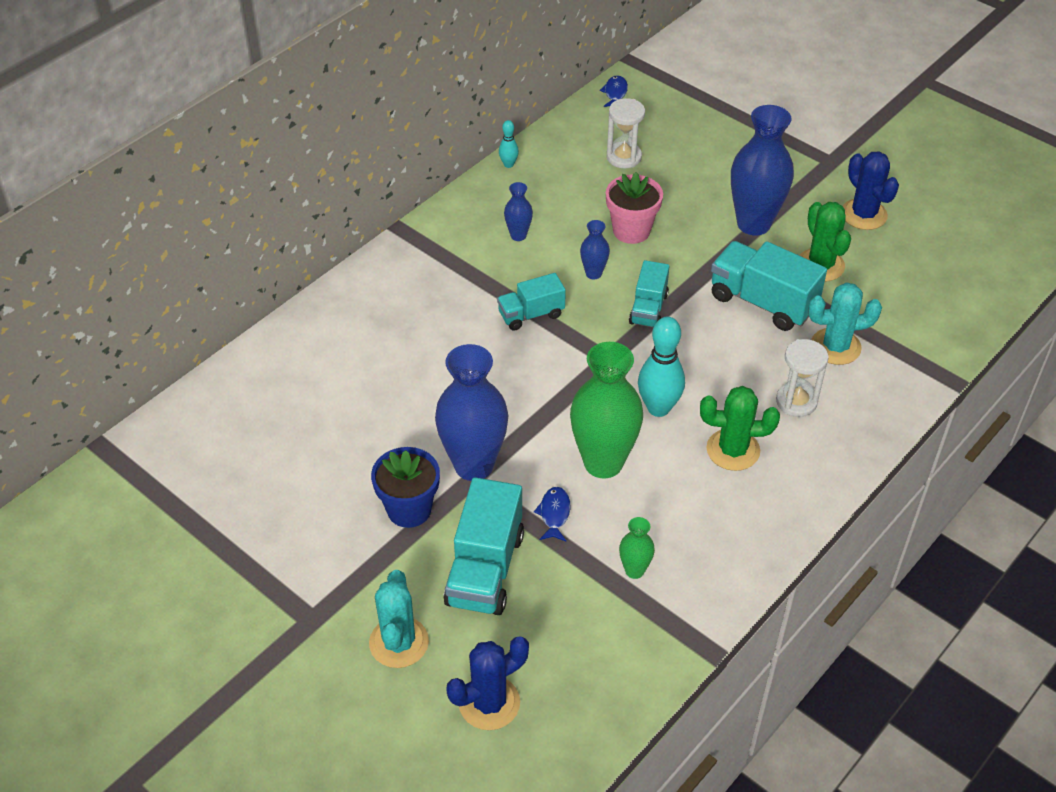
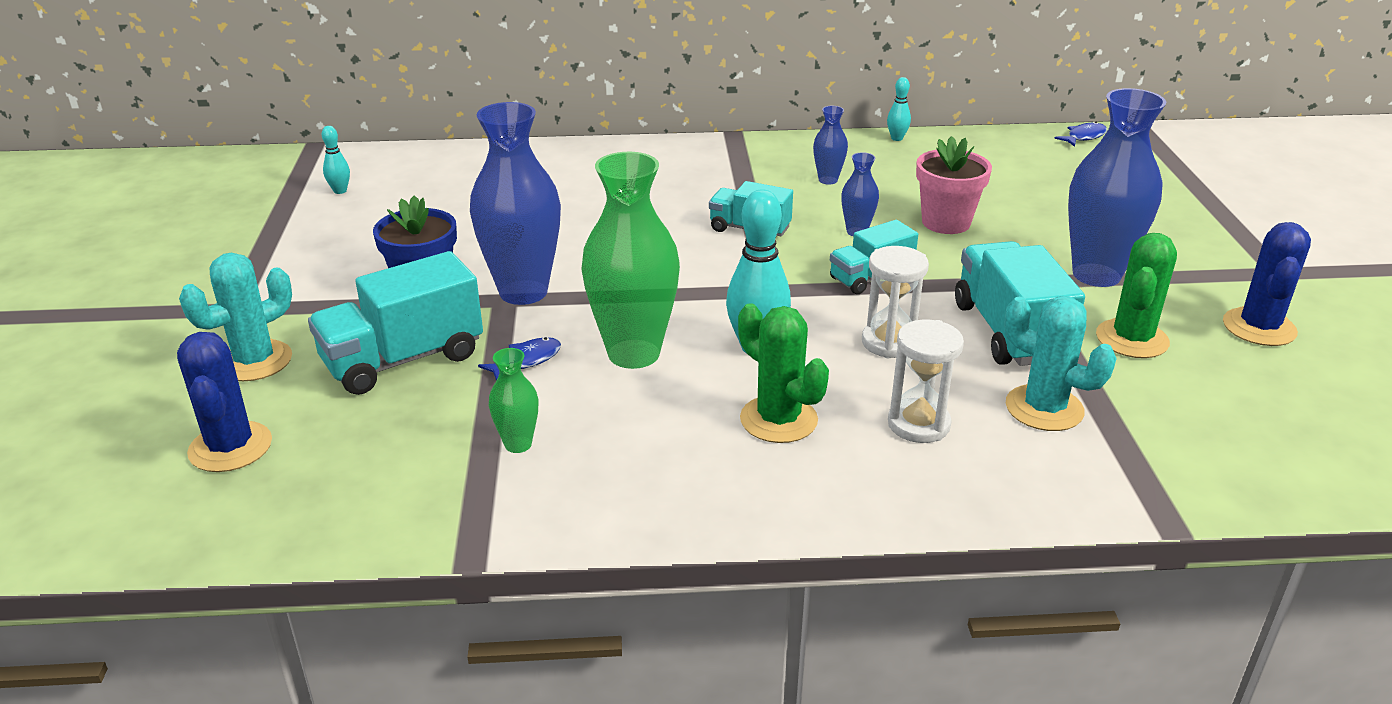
camera: 45 degrees right, 15 degrees down
(203, 472) = (340, 191): none -> turquoise bowling pin
(489, 703) = (230, 447): blue cactus -> blue cactus turned 60 degrees clockwise
(624, 157) = (1022, 176): white hourglass -> white hourglass (889, 342)

